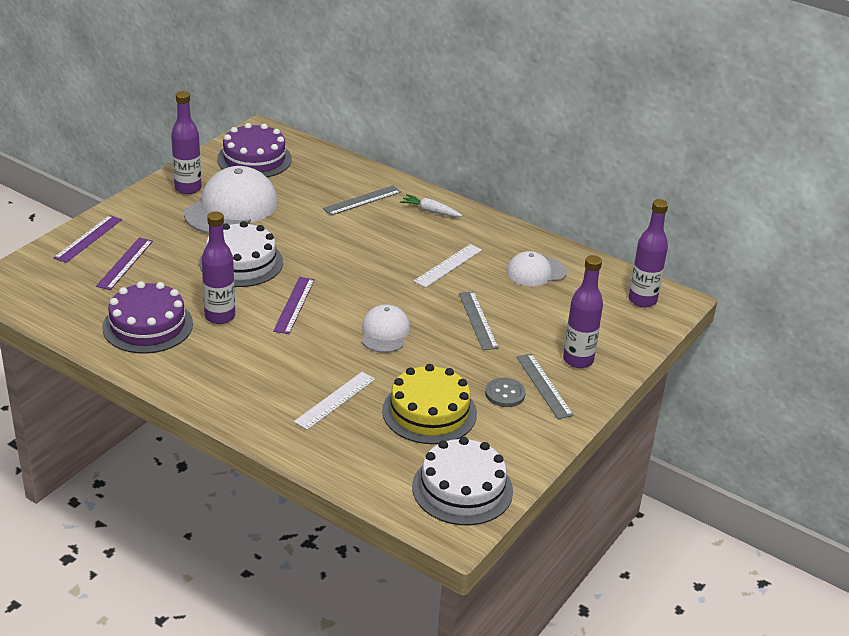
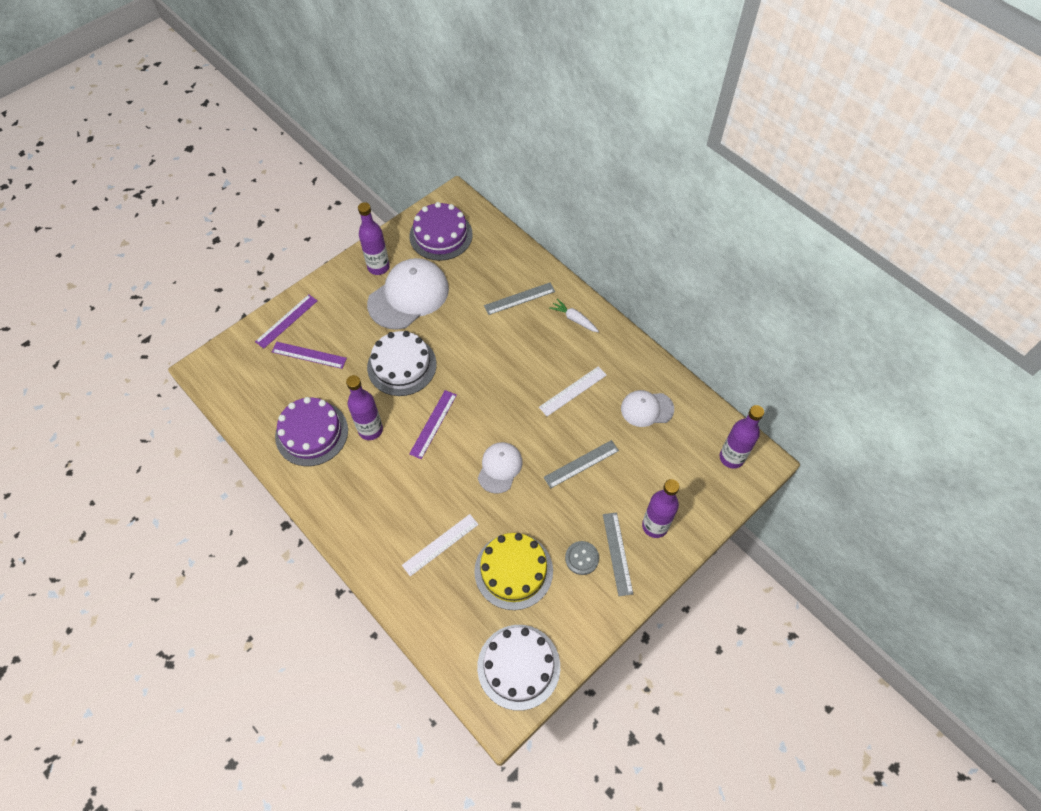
camera: 15 degrees right, 25 degrees up
(125, 263) = (309, 355): purple ruler -> purple ruler turned 75 degrees clockwise
(477, 320) = (581, 464): grey ruler -> grey ruler turned 60 degrees clockwise

